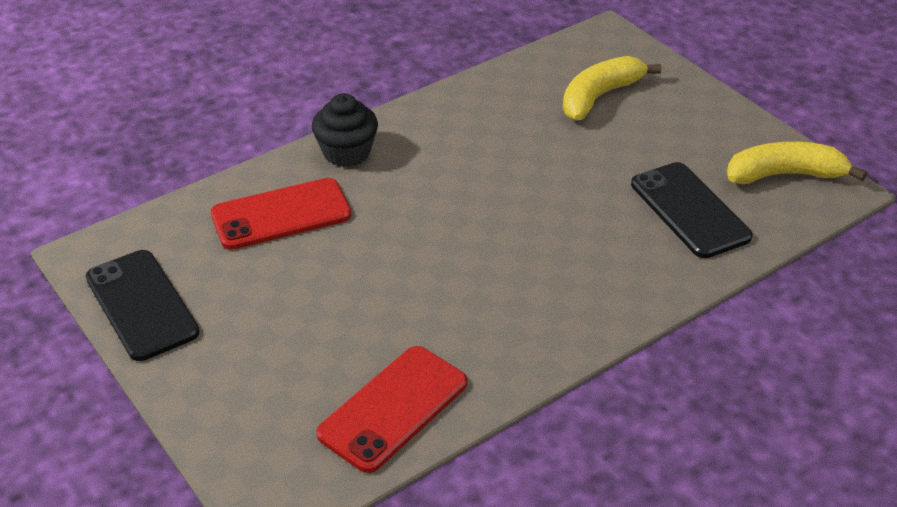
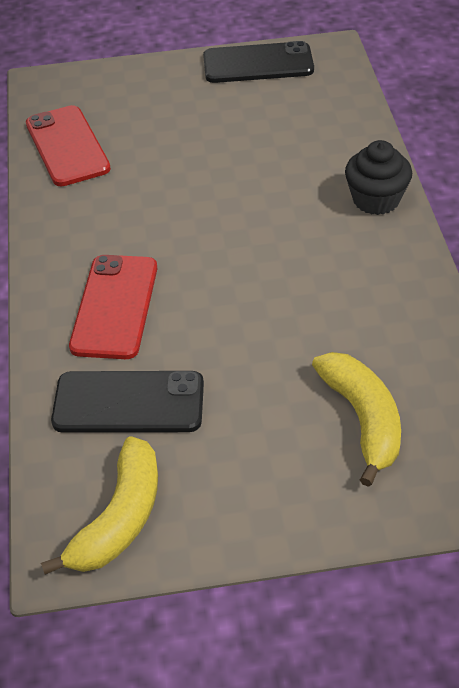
camera: 120 degrees right, 5 degrees up
(281, 215) = (313, 143): red phone -> red phone (115, 306)

